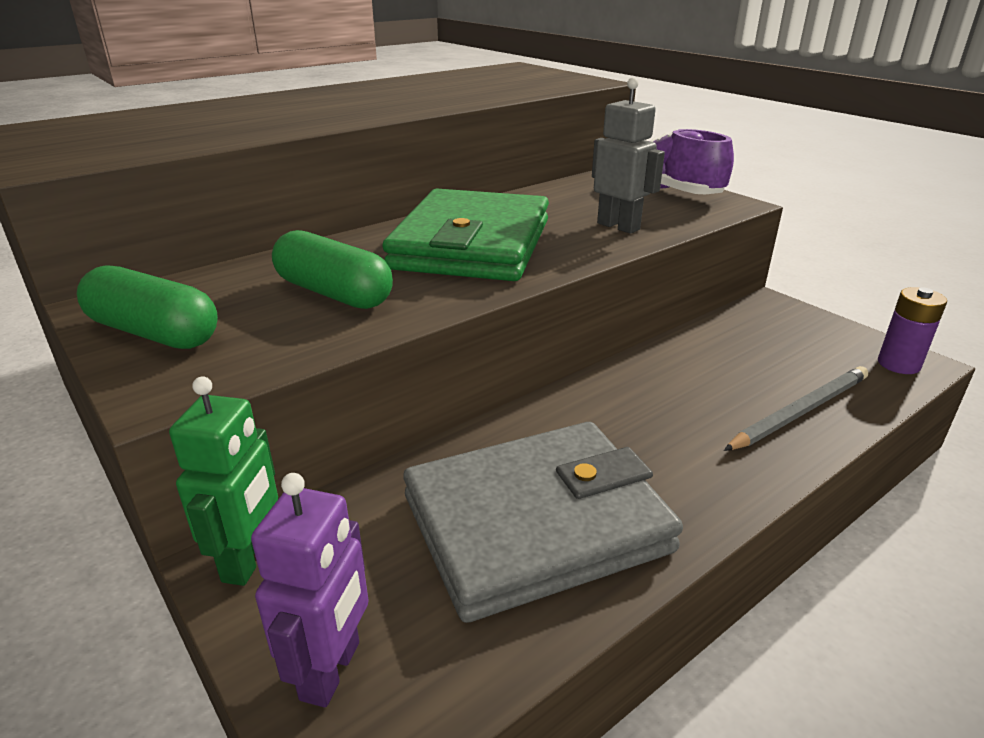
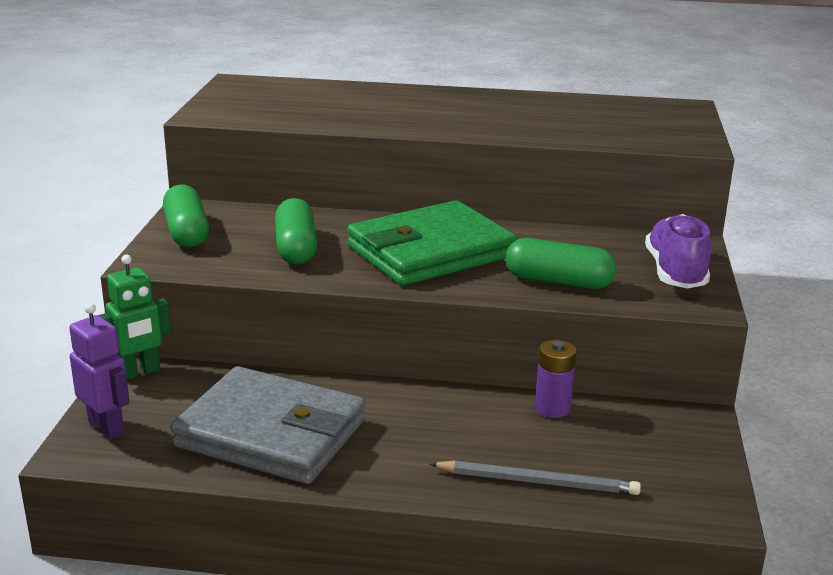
camera: 45 degrees right, 5 degrees down
(331, 671) = (107, 428): purple robot -> purple robot turned 105 degrees counterclockwise
(618, 226) = (558, 281): grey robot -> green capsule
(898, 364) = (696, 506): purple battery -> purple battery (552, 408)

